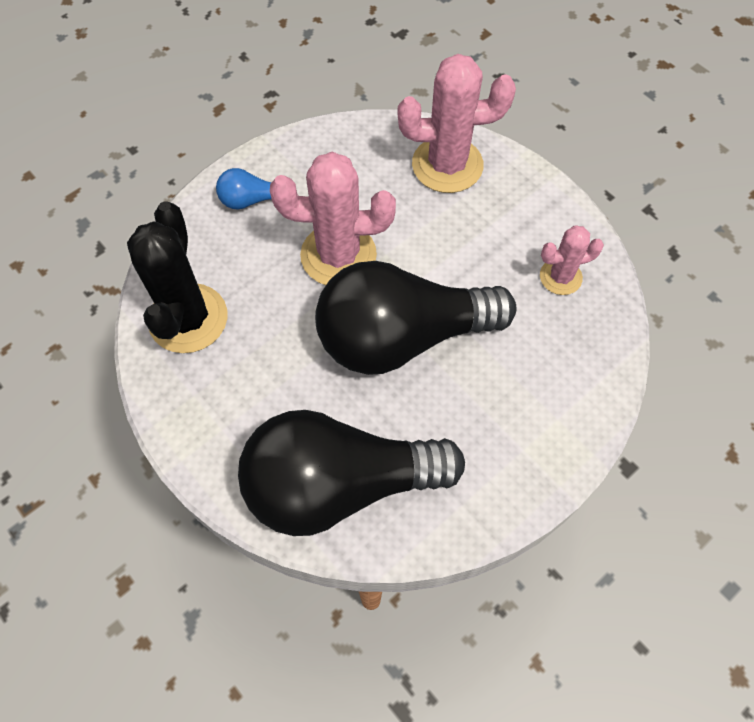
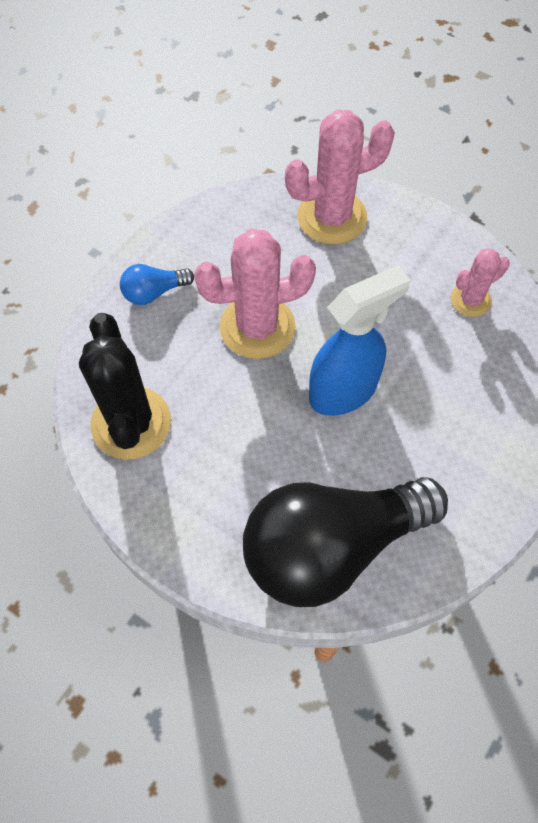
camera: 15 degrees left, 0 degrees up
(402, 337) = (343, 391): black light bulb -> blue spray bottle

